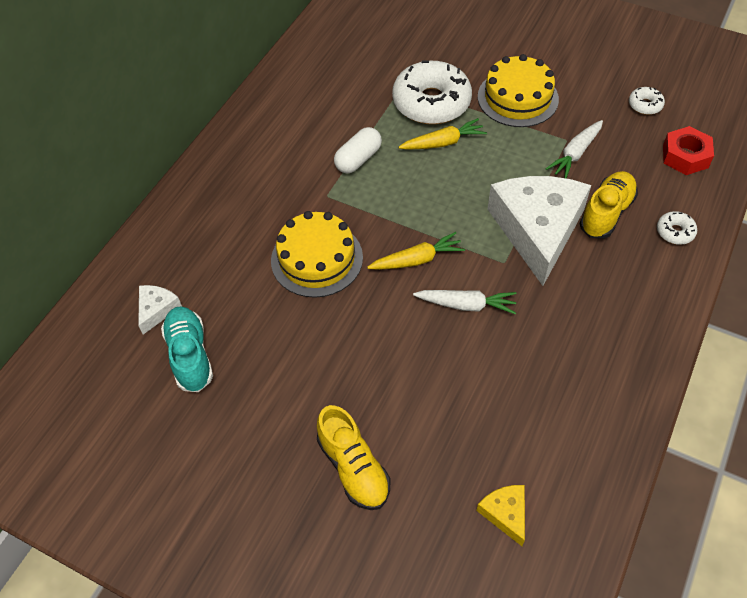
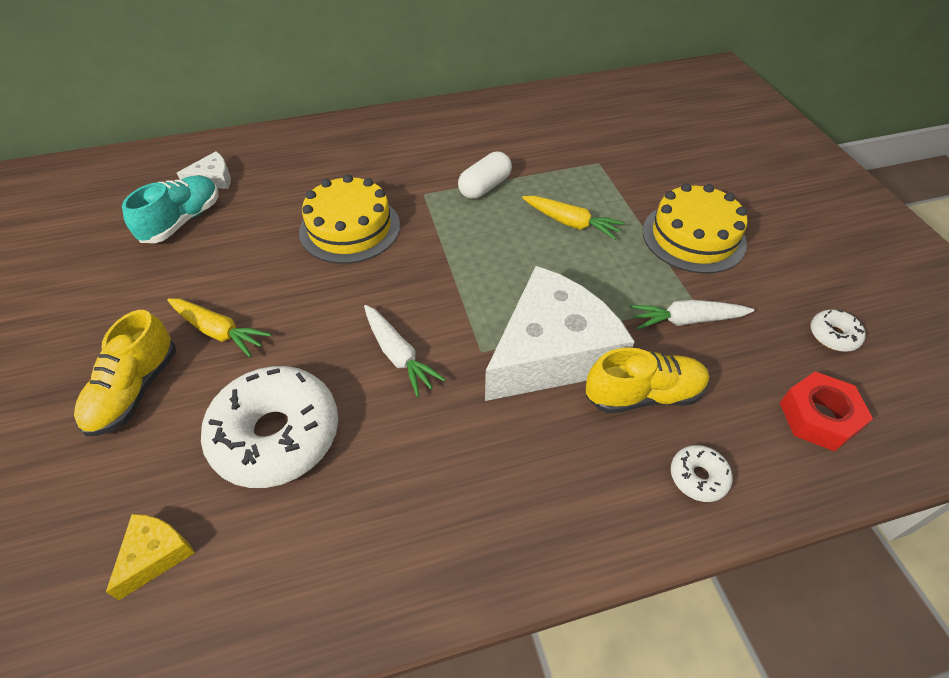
camera: 45 degrees right, 5 degrees down
(358, 159) = (485, 187): white capsule -> white capsule turned 45 degrees counterclockwise
(417, 260) = (416, 288): yellow carrot -> yellow carrot (219, 331)
(431, 103) = (605, 189): white donut -> white donut (276, 435)

